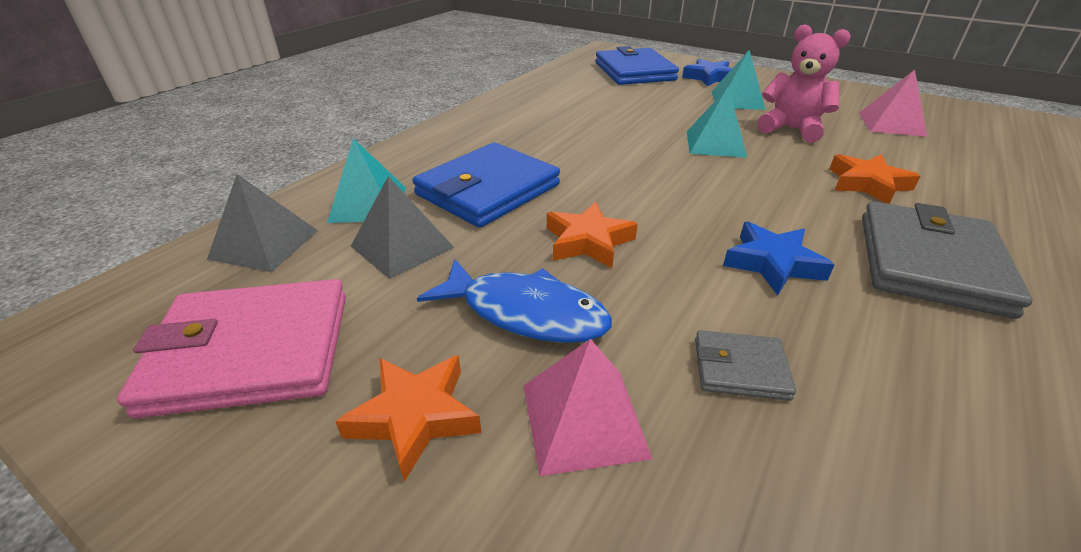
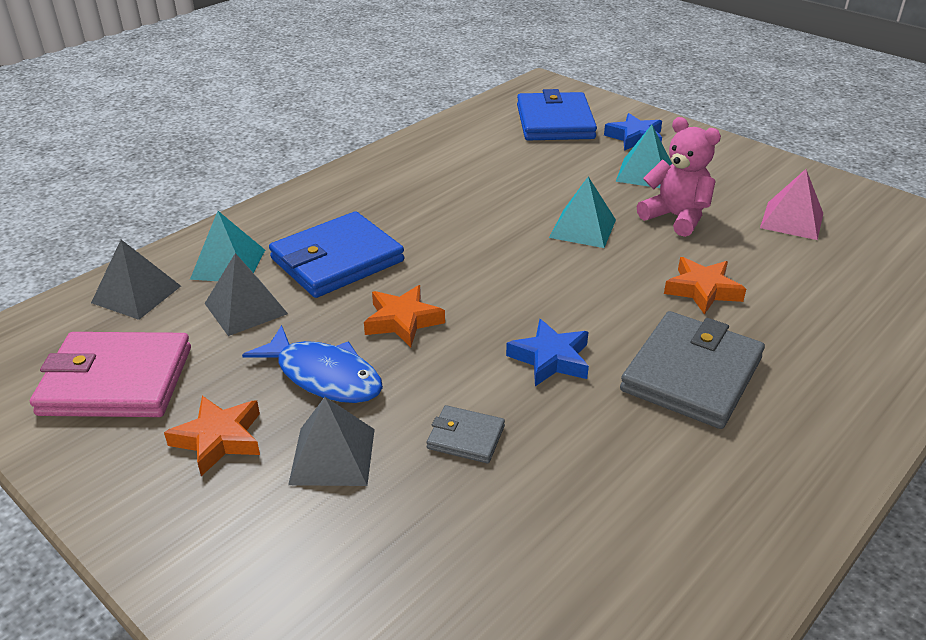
camera: 10 degrees right, 0 degrees up
(584, 420) = (333, 456): pink pyramid -> grey pyramid

